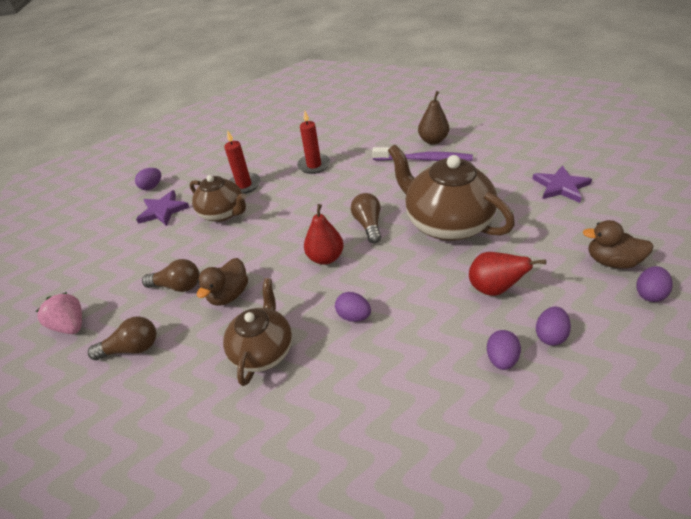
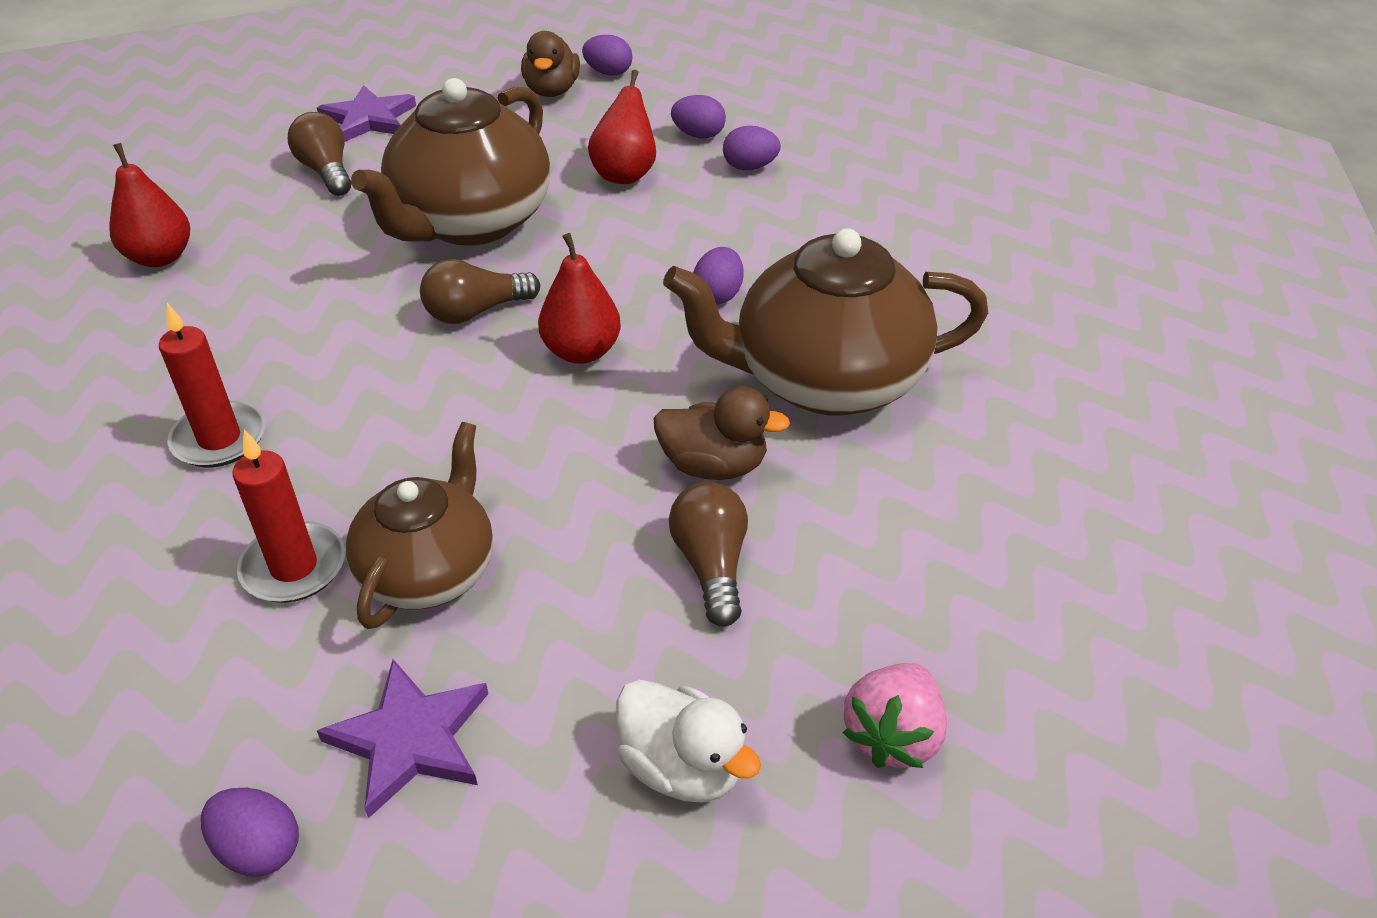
camera: 110 degrees left, 0 degrees up
(107, 267) = (682, 767): none -> white duck
(132, 348) = (899, 573): brown light bulb -> brown light bulb (326, 172)
(263, 350) = (825, 381): brown teapot -> brown teapot, size x1.60
(424, 159) = (241, 263): purple toothbrush -> none
(433, 140) = (160, 257): brown pear -> red pear

